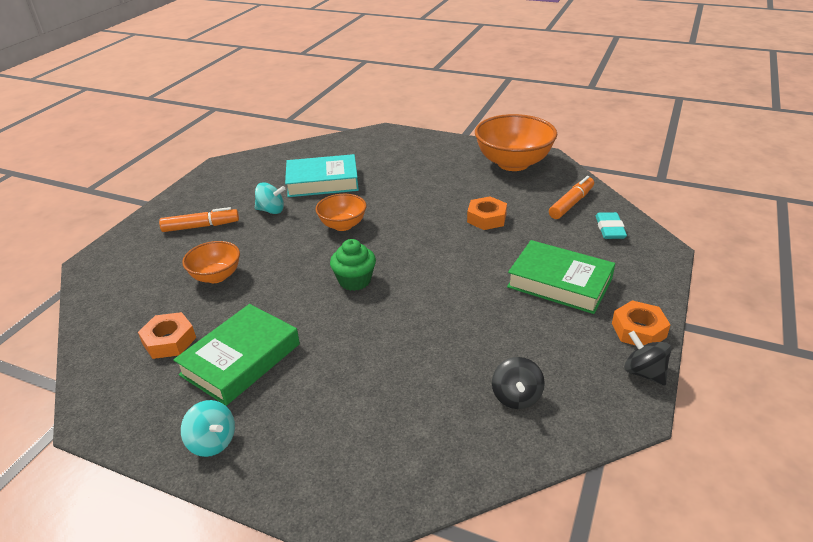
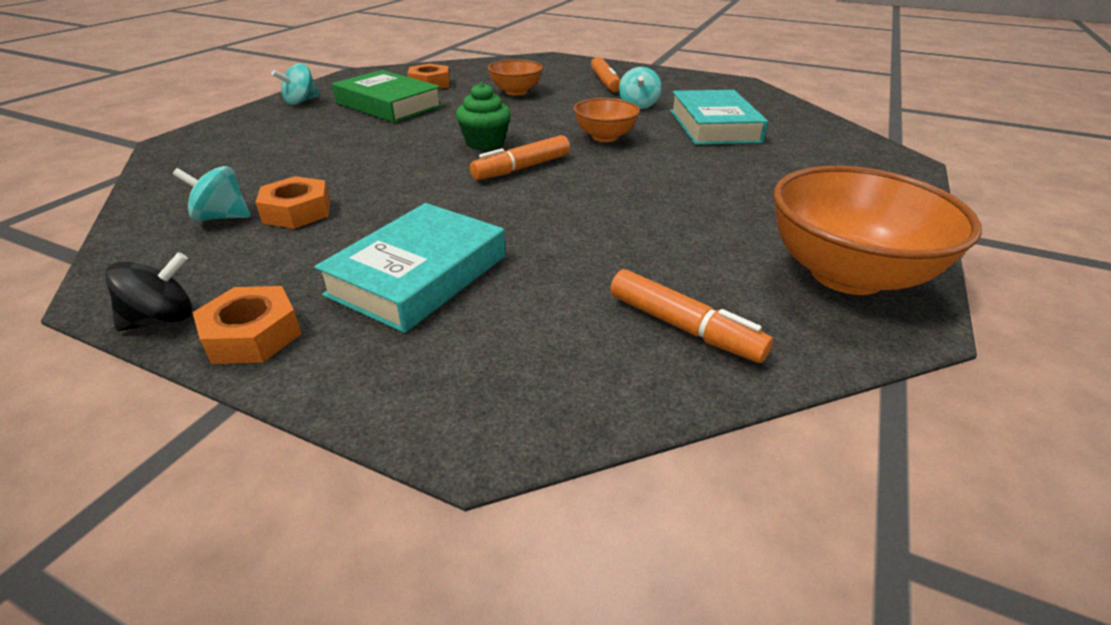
camera: 90 degrees right, 0 degrees up
(405, 258) = (521, 168): none -> orange marker
(486, 218) = (621, 229): orange nut -> orange nut (297, 211)
(516, 397) = (222, 217): black spinning top -> turquoise spinning top
(559, 283) = (418, 275): green book -> turquoise book
(610, 229) = (577, 365): turquoise eraser -> none

